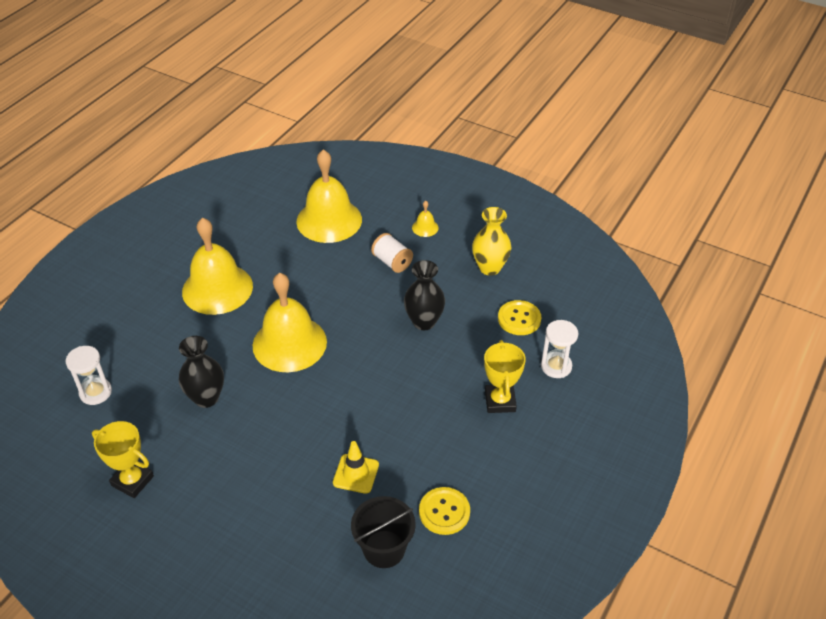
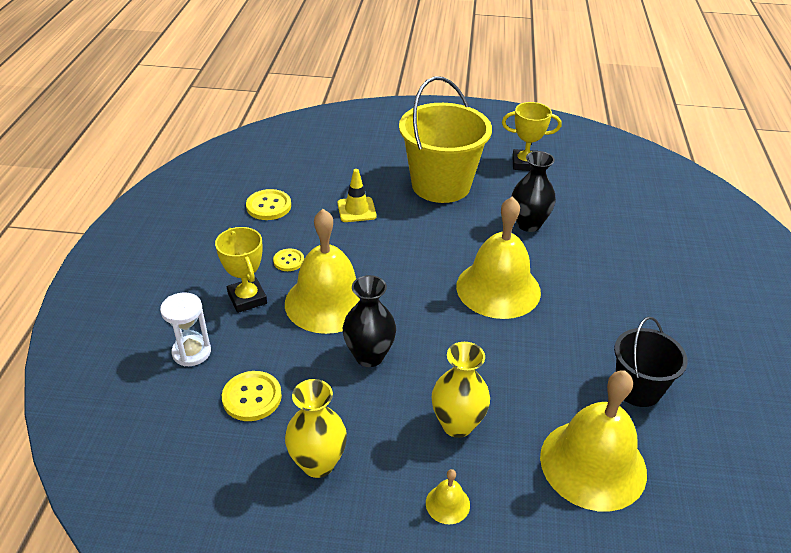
camera: 155 degrees right, 5 degrees down
(95, 392) = (623, 203): white hourglass -> none
(217, 288) = (628, 319): yellow bell -> yellow bell (328, 302)
(247, 479) = (441, 185): none -> yellow bucket
(384, 549) = (306, 176): black bucket -> black bucket (638, 389)
(392, 262) = (457, 424): white spool -> yellow vase
(450, 430) = (288, 261): none -> yellow button

